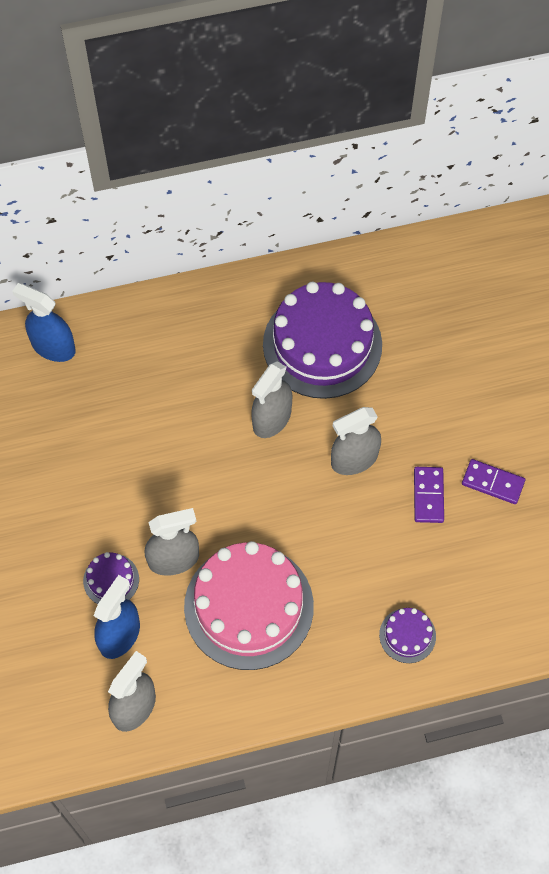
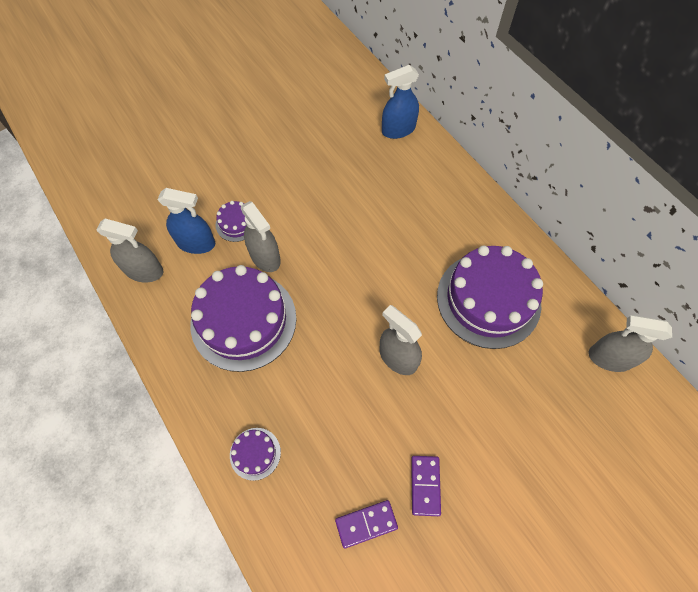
camera: 70 degrees right, 0 degrees up
(53, 347) = (398, 130): blue spray bottle -> blue spray bottle turned 120 degrees counterclockwise
(249, 606) = (243, 320): pink cake -> purple cake
(272, 419) = (406, 284): grey spray bottle -> grey spray bottle (609, 358)
(428, 496) = (389, 430): purple domino -> purple domino (366, 524)

